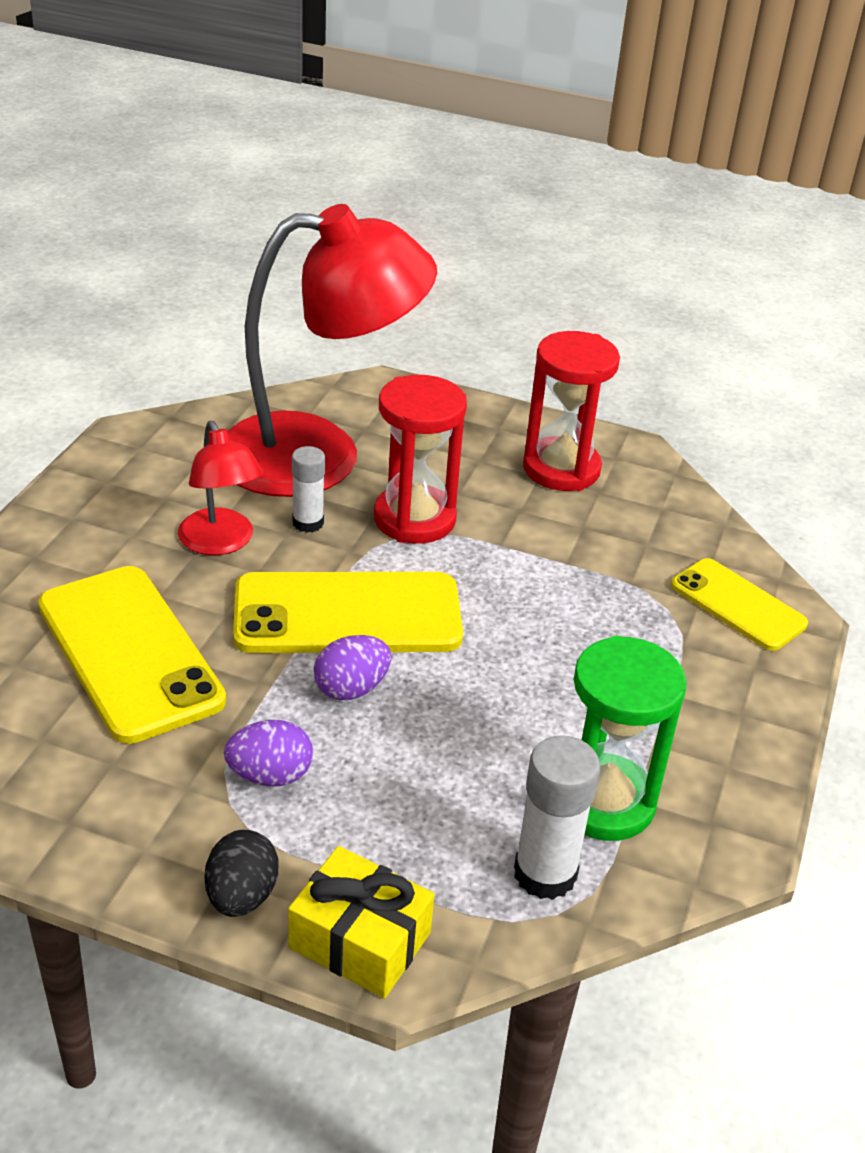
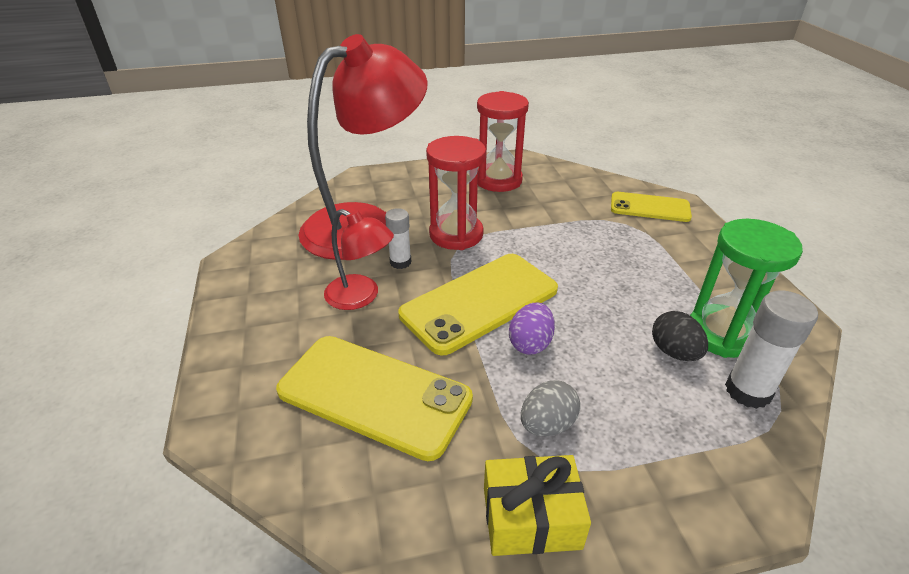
camera: 30 degrees left, 0 degrees up
(241, 896) = (623, 520): black egg -> black egg (674, 352)
(270, 775) = (547, 424): purple egg -> grey egg
(360, 940) = (718, 500): yellow gift -> yellow gift (531, 517)

